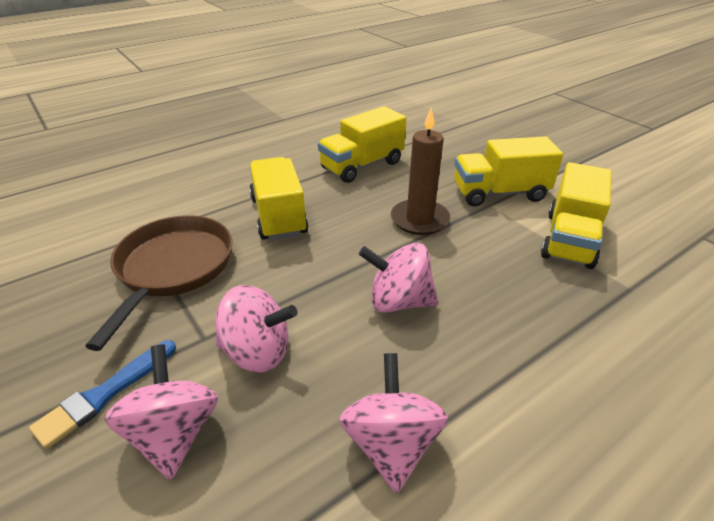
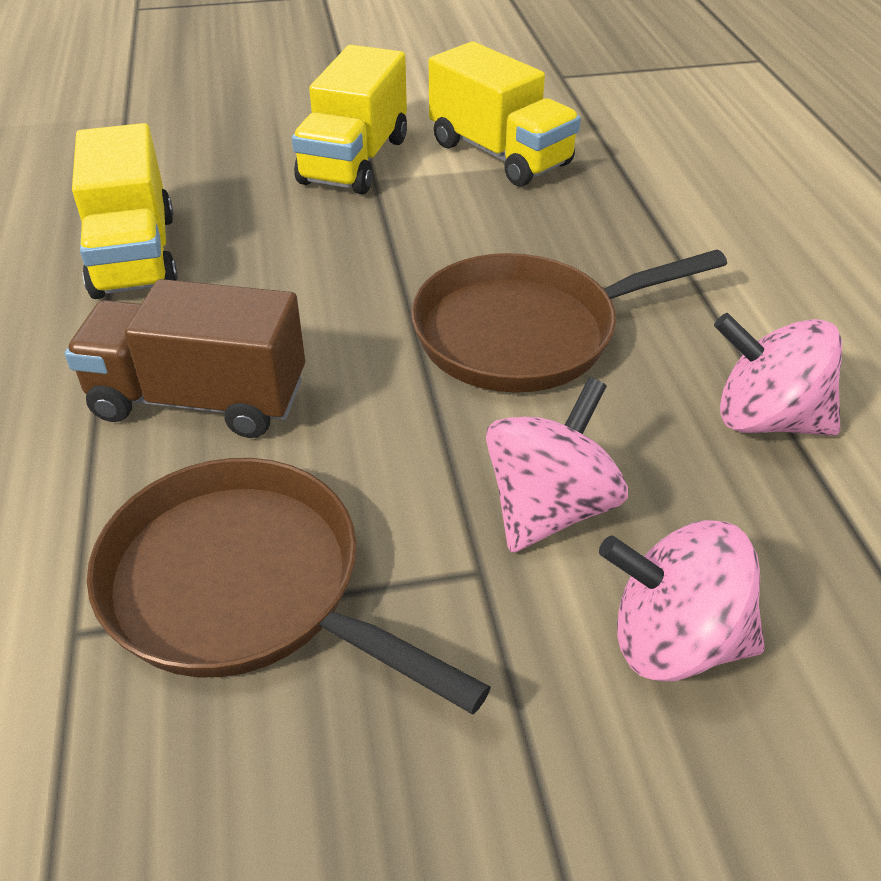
camera: 65 degrees left, 5 degrees up
(104, 394) = (550, 734): blue brush -> none
(279, 216) = (199, 399): yellow truck -> brown truck
(398, 301) = (525, 333): pink spinning top -> brown pan
(419, 220) = (354, 251): brown candle -> none

